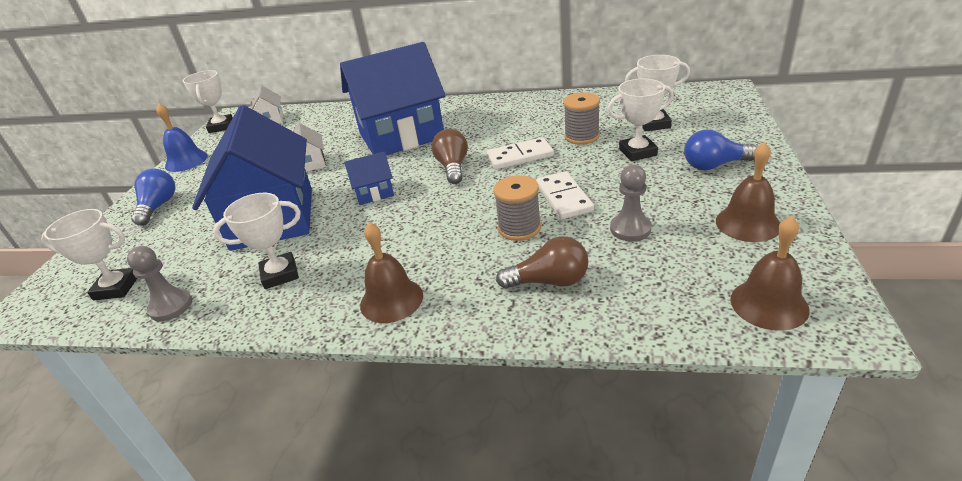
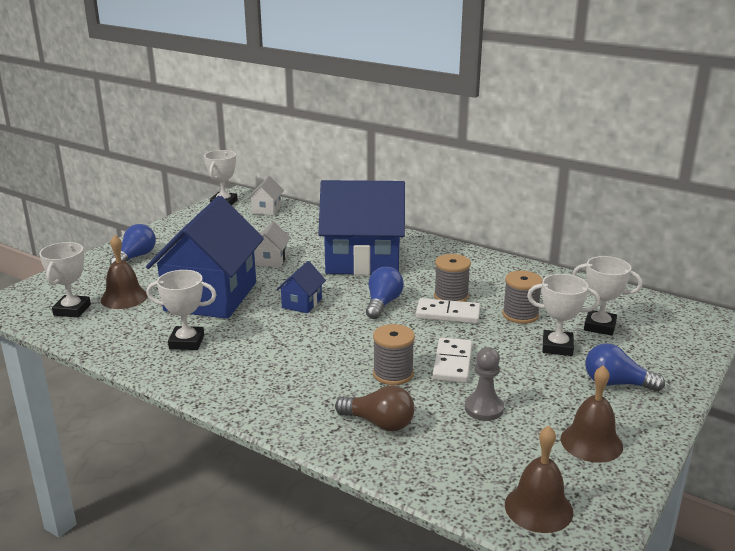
camera: 20 degrees right, 10 degrees down
(116, 288) = (72, 310): white trophy -> white trophy turned 75 degrees clockwise
(171, 306) = (99, 337): grey pawn -> none
(186, 161) = (178, 225): blue bell -> none
(374, 193) = (302, 303): blue house -> blue house turned 75 degrees counterclockwise
(391, 300) = (251, 391): brown bell -> brown bell (124, 297)
(453, 167) = (382, 303): brown light bulb -> blue light bulb
(509, 141) = (451, 296): none -> grey spool

